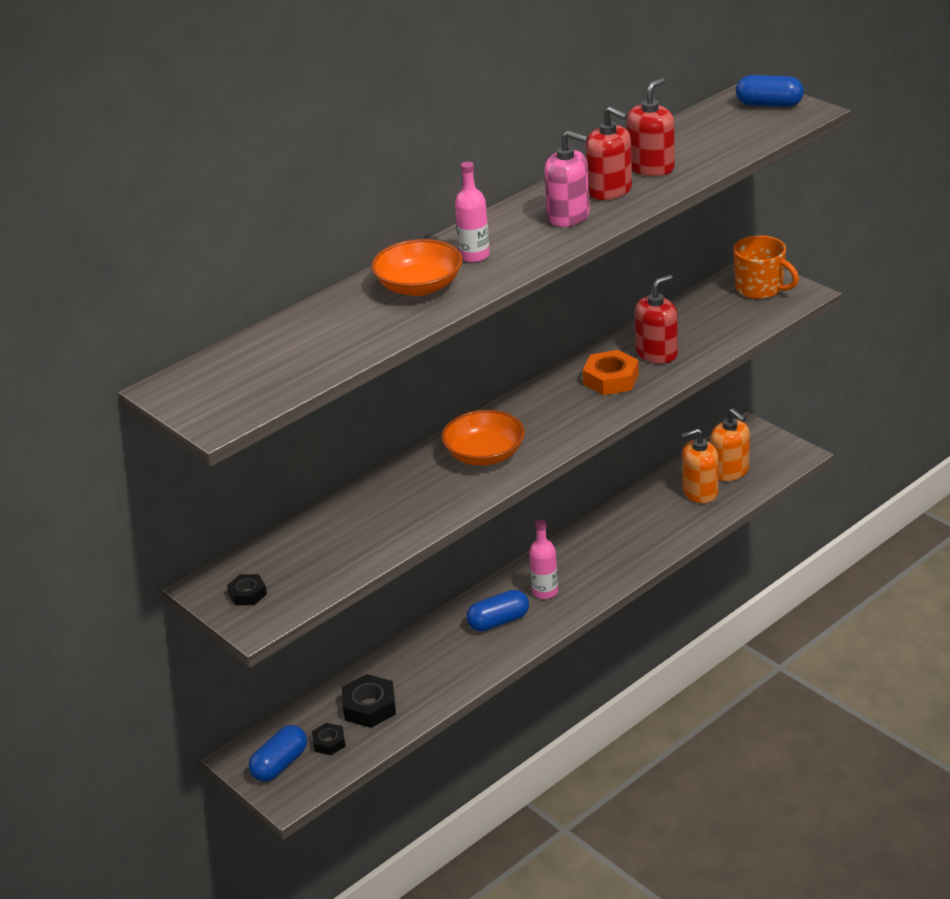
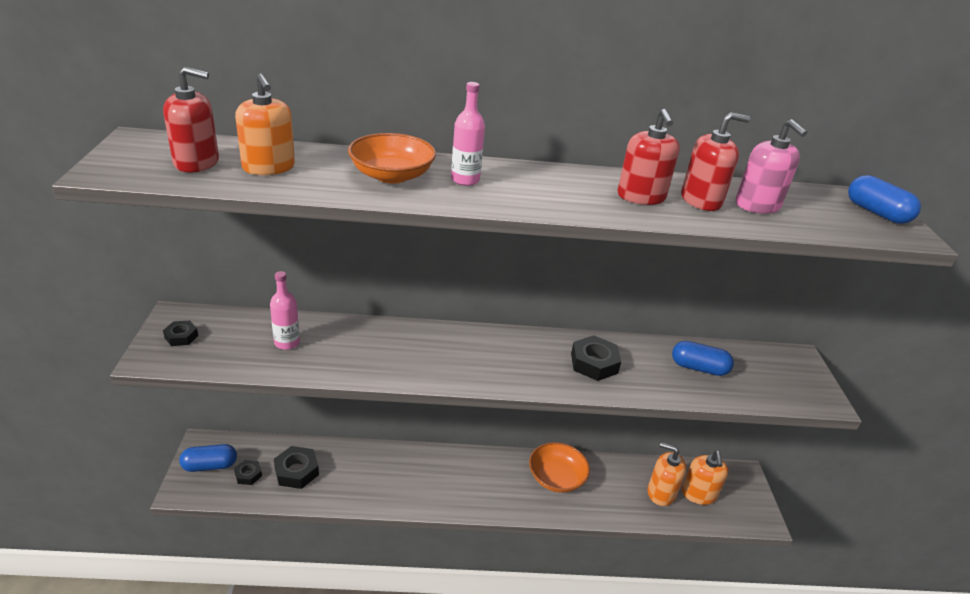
camera: 35 degrees right, 0 degrees up
(321, 339) = (268, 167): none -> orange soap dispenser
(484, 454) = (440, 354): orange bowl -> orange bowl (556, 477)
(498, 621) = (432, 478): blue capsule -> blue capsule (699, 368)
(545, 591) = (482, 481): pink bottle -> pink bottle (287, 342)
(568, 216) = (578, 195): pink soap dispenser -> pink soap dispenser (757, 205)
(611, 379) = (594, 363): orange nut -> black nut
(657, 353) = (651, 368): red soap dispenser -> red soap dispenser (197, 162)
(760, 289) = (792, 374): orange mug -> none

